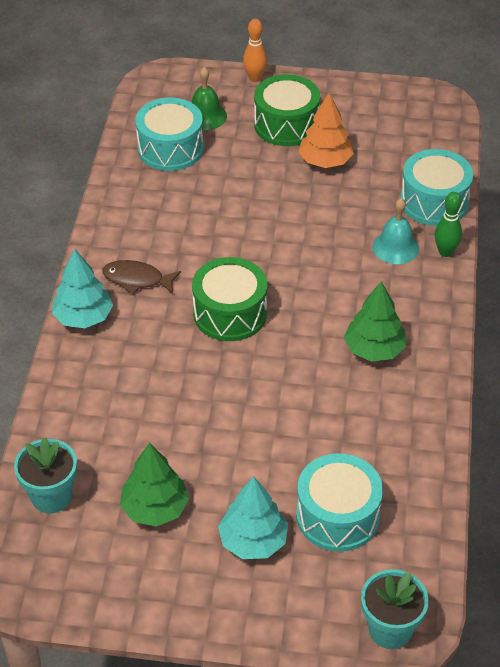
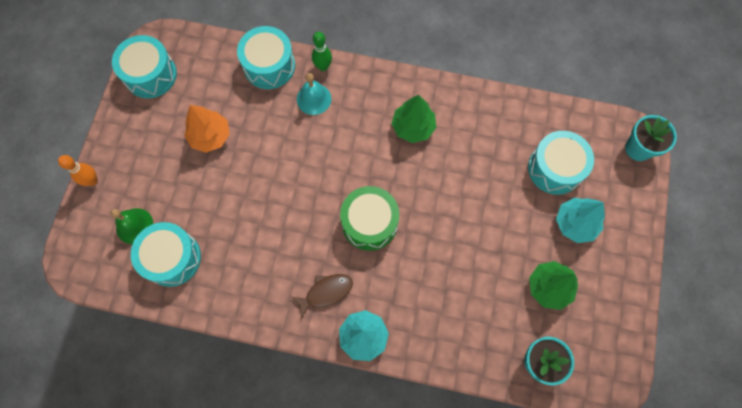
camera: 85 degrees left, 25 degrees up
(137, 279) = (326, 292): brown fish -> brown fish turned 135 degrees counterclockwise
(286, 125) = (159, 161): green drum -> none
(396, 103) = (150, 74): none -> turquoise drum

